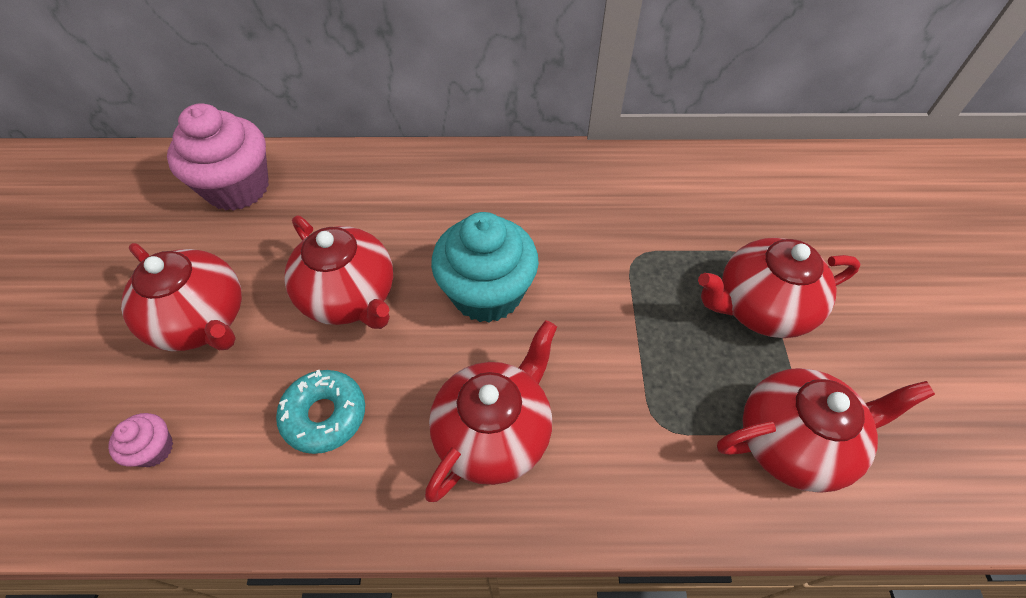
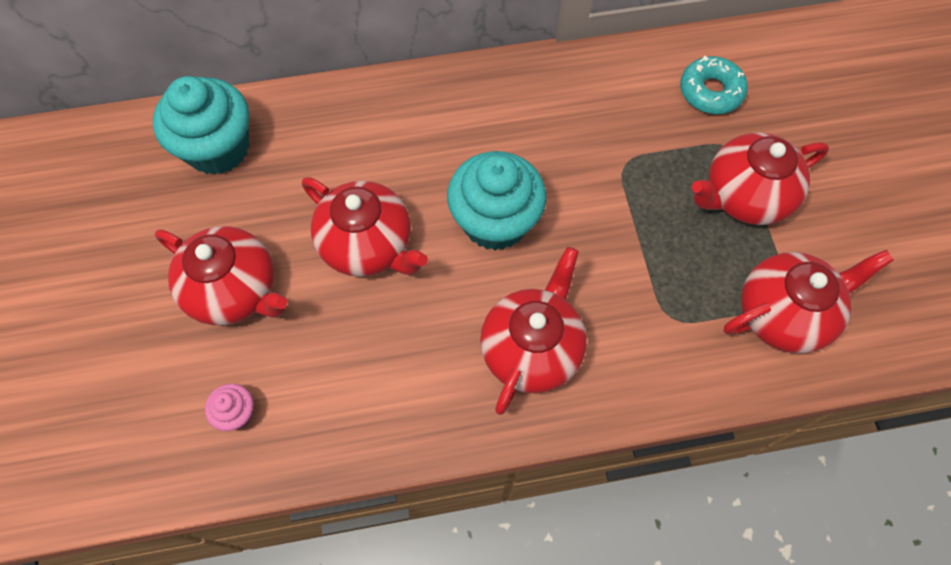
camera: 10 degrees left, 10 degrees up
(238, 188) = (218, 148): pink cupcake -> turquoise cupcake
(324, 415) = (379, 358): turquoise donut -> turquoise donut (710, 92)

